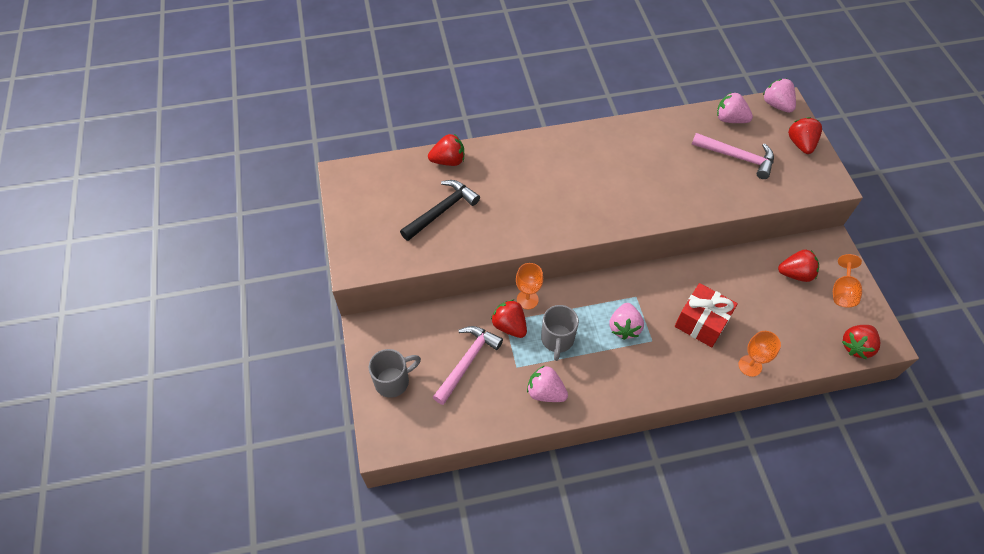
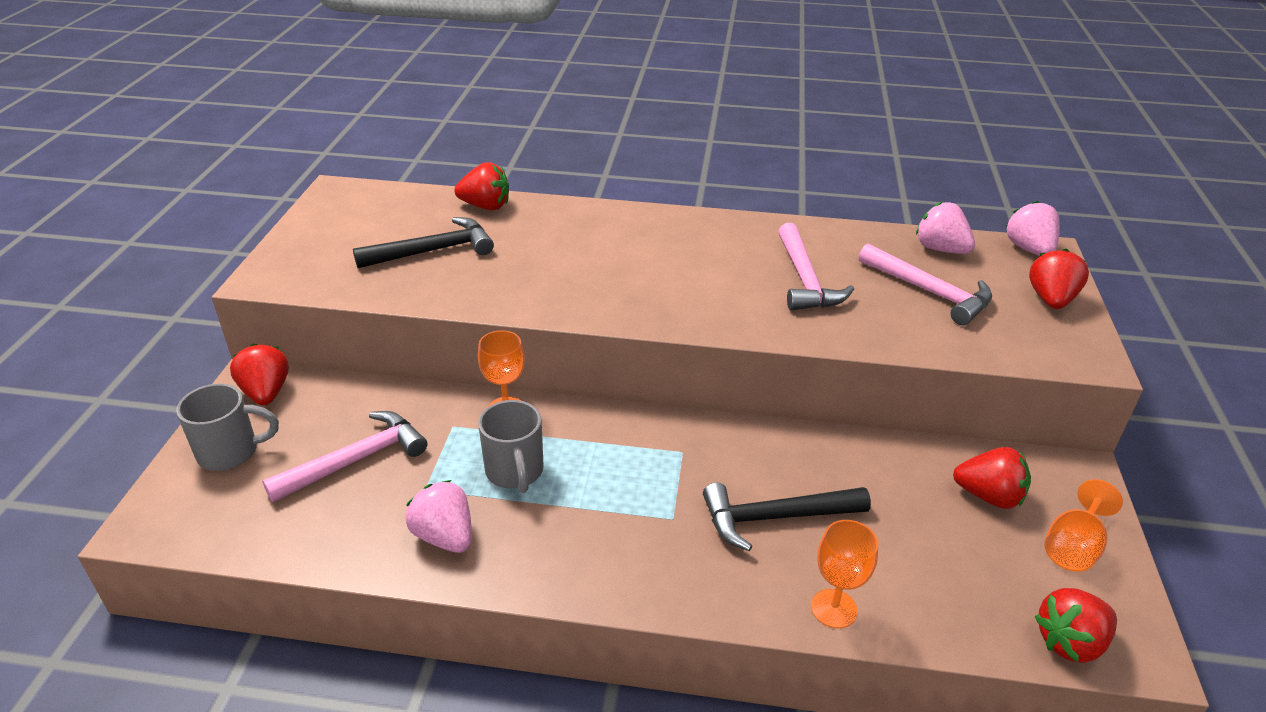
camera: 20 degrees right, 20 degrees down
(509, 326) = (454, 434): red strawberry -> red strawberry (266, 393)
(557, 340) = (515, 472): grey mug -> grey mug turned 45 degrees counterclockwise
(624, 327) = (636, 486): pink strawberry -> none
(667, 168) = (805, 279): none -> pink hammer
(701, 322) = (776, 517): red gift -> black hammer

